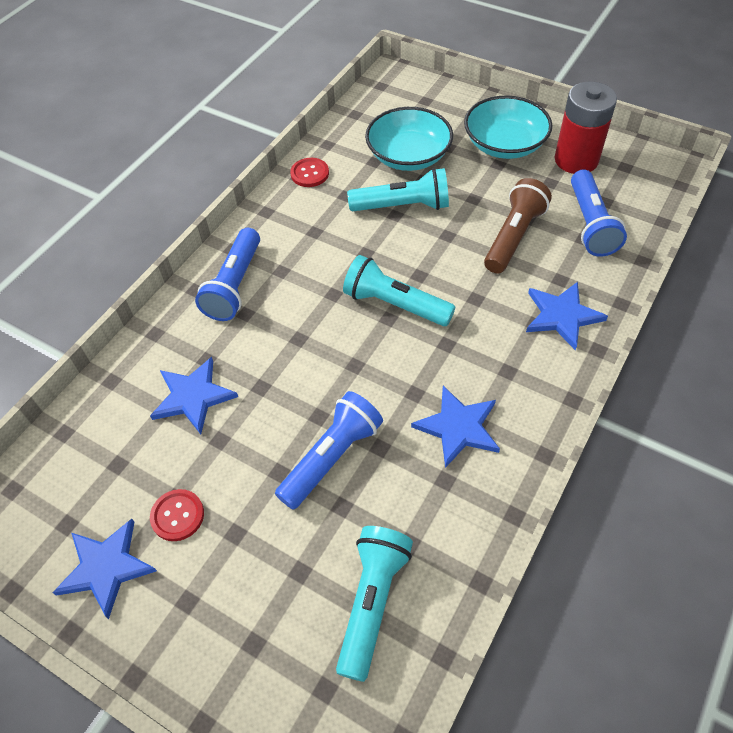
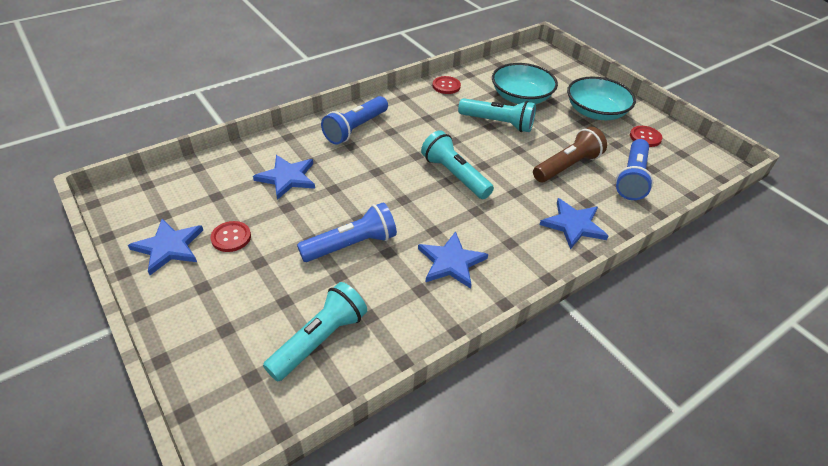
camera: 20 degrees right, 10 degrees down
(576, 160) = (645, 137): red battery -> red button

